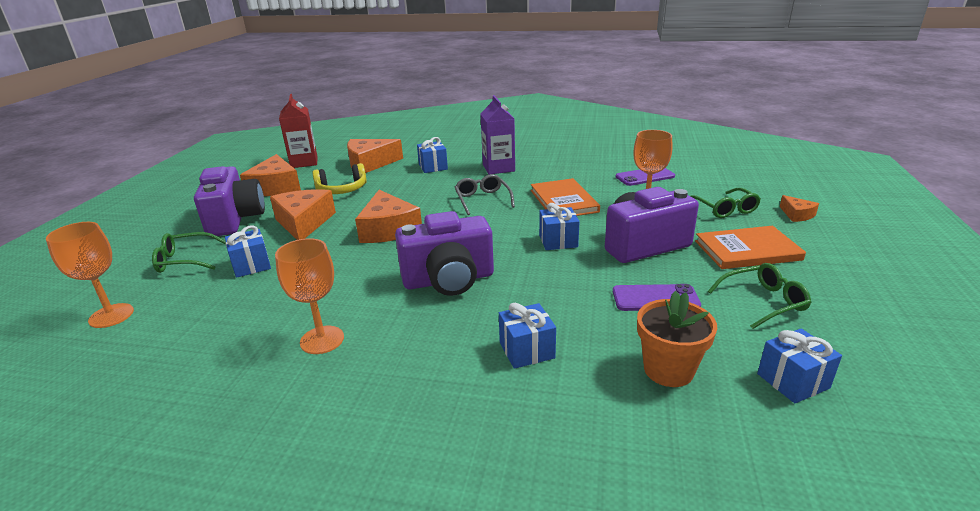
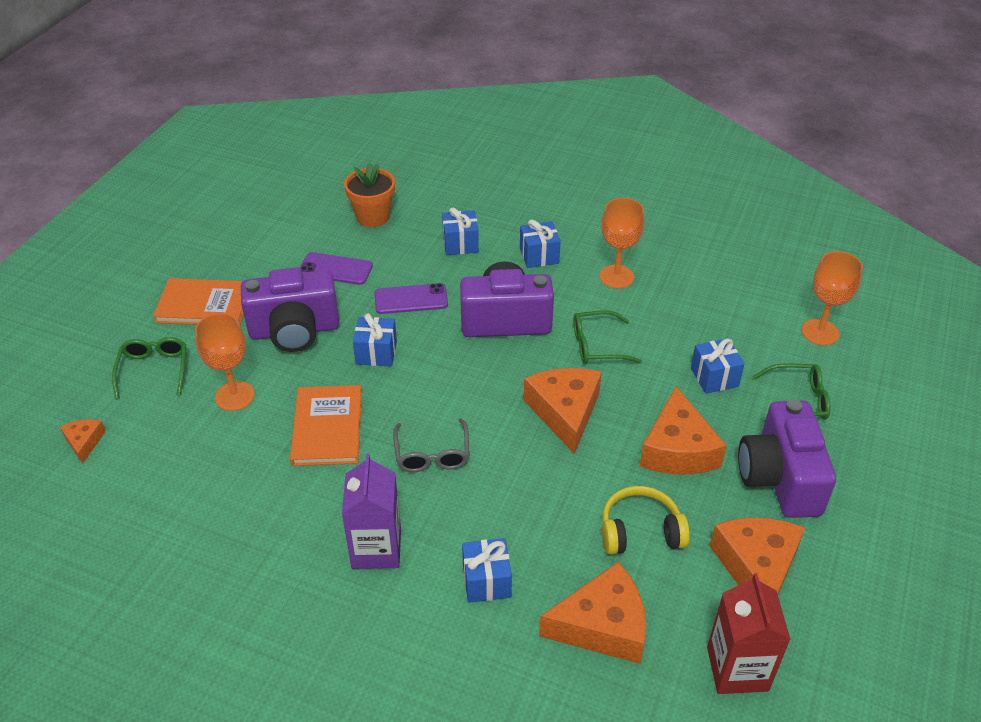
camera: 170 degrees left, 15 degrees up
(645, 176) = (177, 466): purple phone -> purple phone (411, 299)
(763, 302) = (255, 252): green glasses -> green glasses (597, 346)
(793, 381) = (303, 199): blue gift -> blue gift (539, 256)
(797, 215) = (92, 345): orange cheese -> orange cheese (84, 442)

